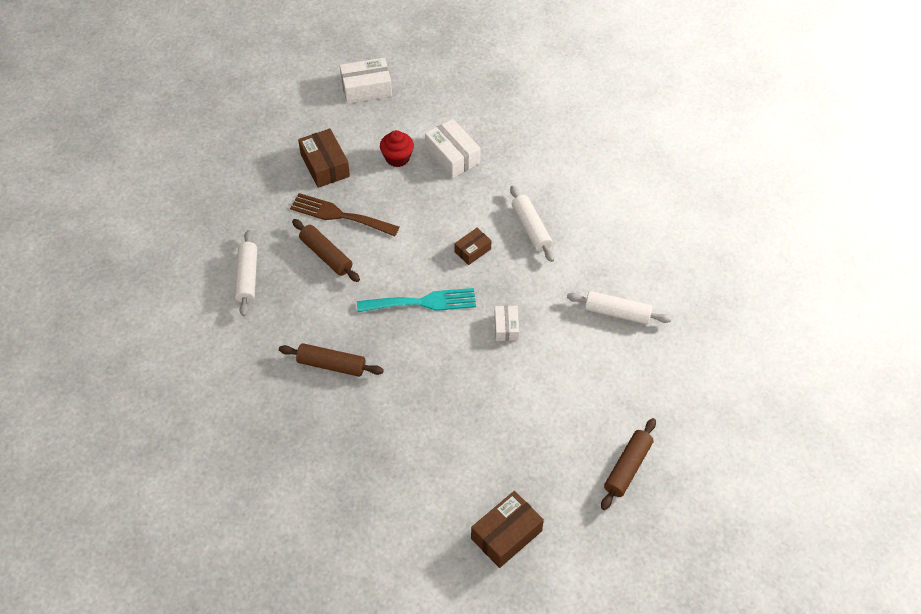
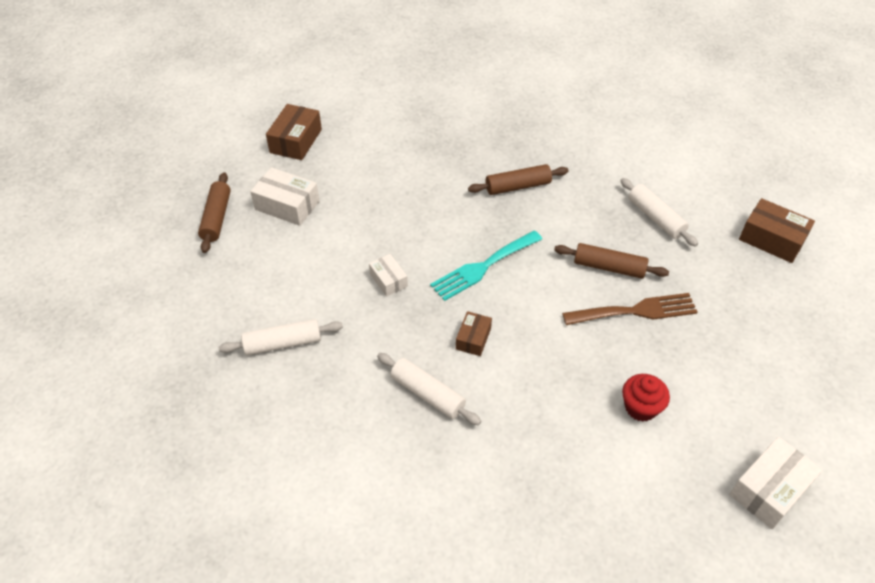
camera: 150 degrees right, 5 degrees down
(325, 165) = (705, 357): brown box -> brown box (772, 239)
(452, 156) = (583, 443): white box -> white box (287, 205)

